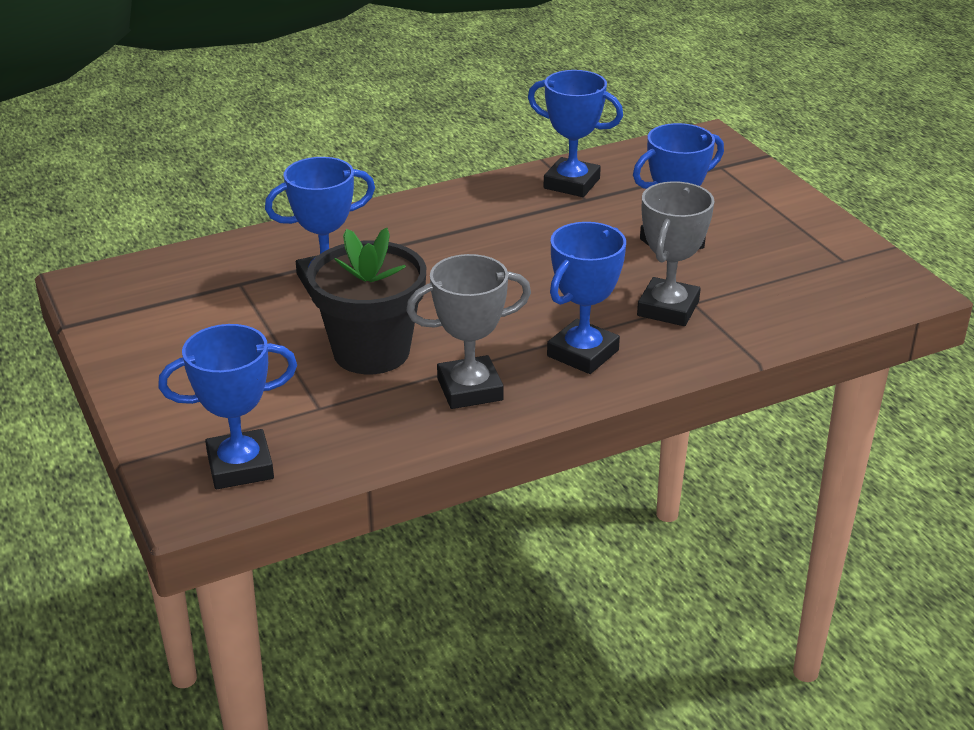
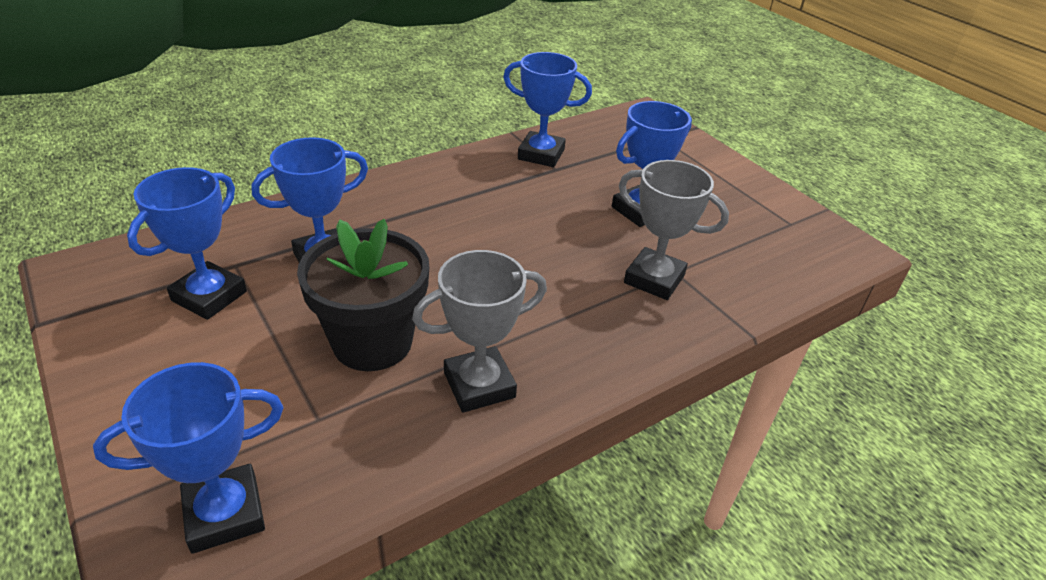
camera: 10 degrees left, 5 degrees up
(583, 353) = (585, 334): blue trophy -> blue trophy (209, 296)
(668, 308) = (654, 279): grey trophy -> grey trophy turned 75 degrees counterclockwise

